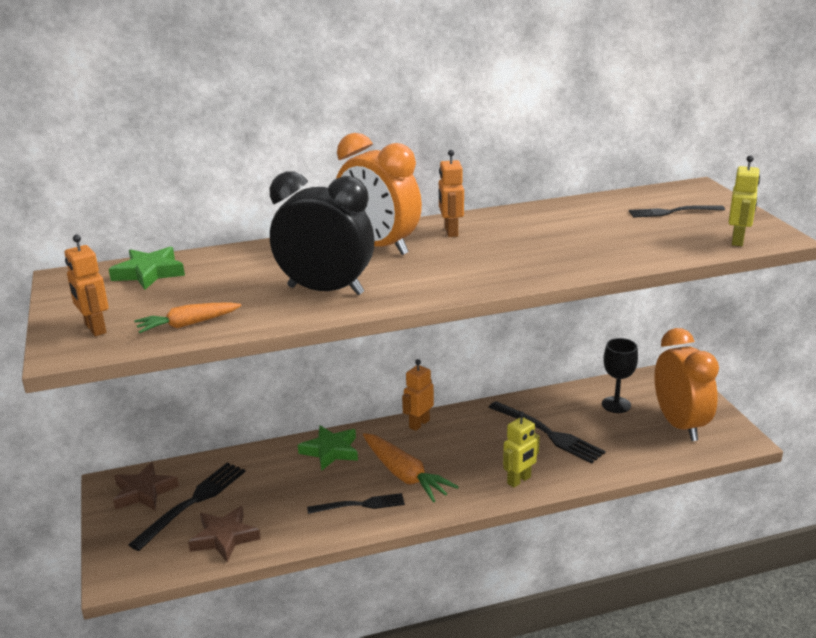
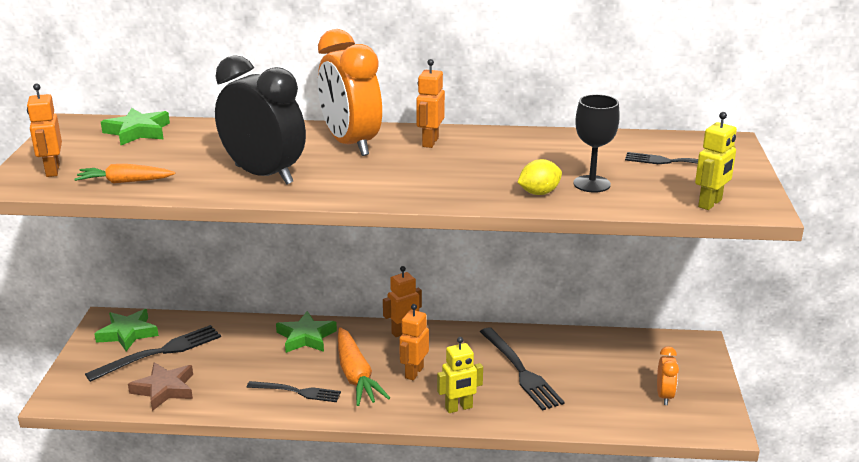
camera: 20 degrees right, 0 degrees up
(144, 492) = (128, 333): brown star -> green star
(456, 459) = (414, 372): none -> orange robot
(593, 258) = (539, 193): none -> yellow lemon
(616, 405) = (612, 360): black goblet -> black goblet (591, 184)
(680, 425) = (664, 396): orange clock -> orange clock, size x0.47

